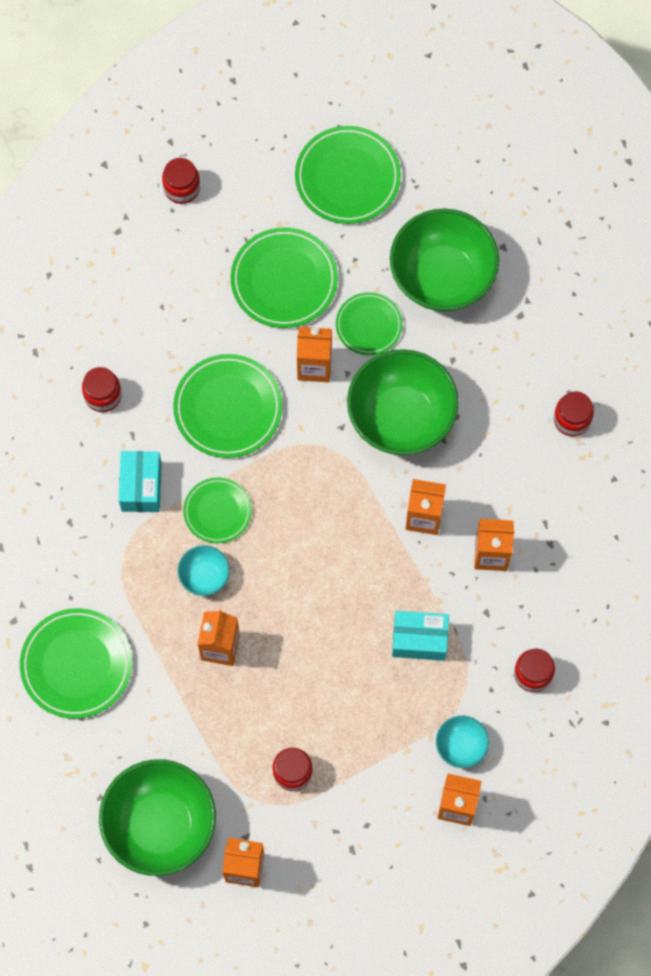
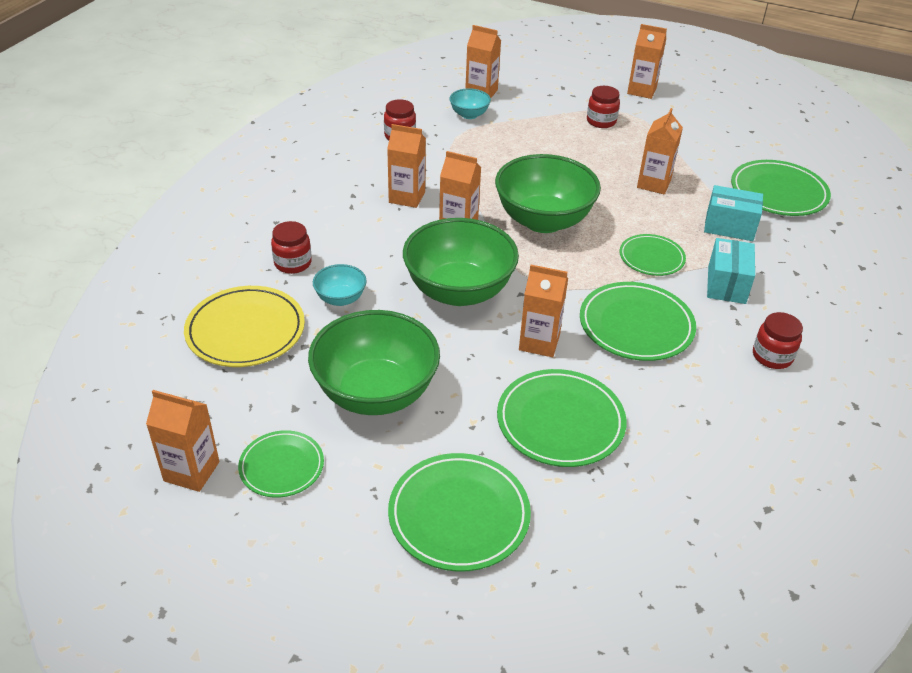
camera: 170 degrees left, 30 degrees down
(160, 825) = (704, 114): green bowl -> green bowl (543, 220)
(182, 188) = (683, 543): red jar -> none
(204, 576) = (666, 222): turquoise bowl -> turquoise bowl (340, 299)
(369, 325) = (472, 365): green plate -> green plate (281, 466)
(419, 640) = (484, 164): turquoise box -> turquoise box (729, 227)
(557, 172) = (191, 471): none -> orange carton
(579, 322) = (245, 330): none -> yellow plate

